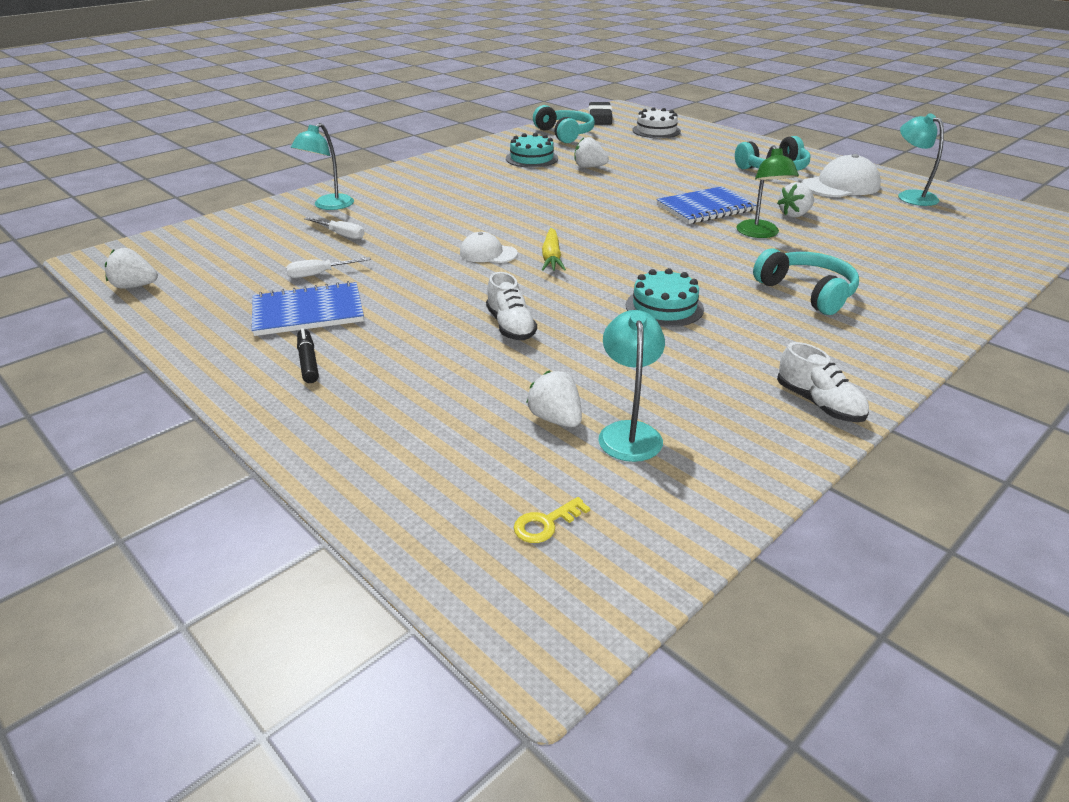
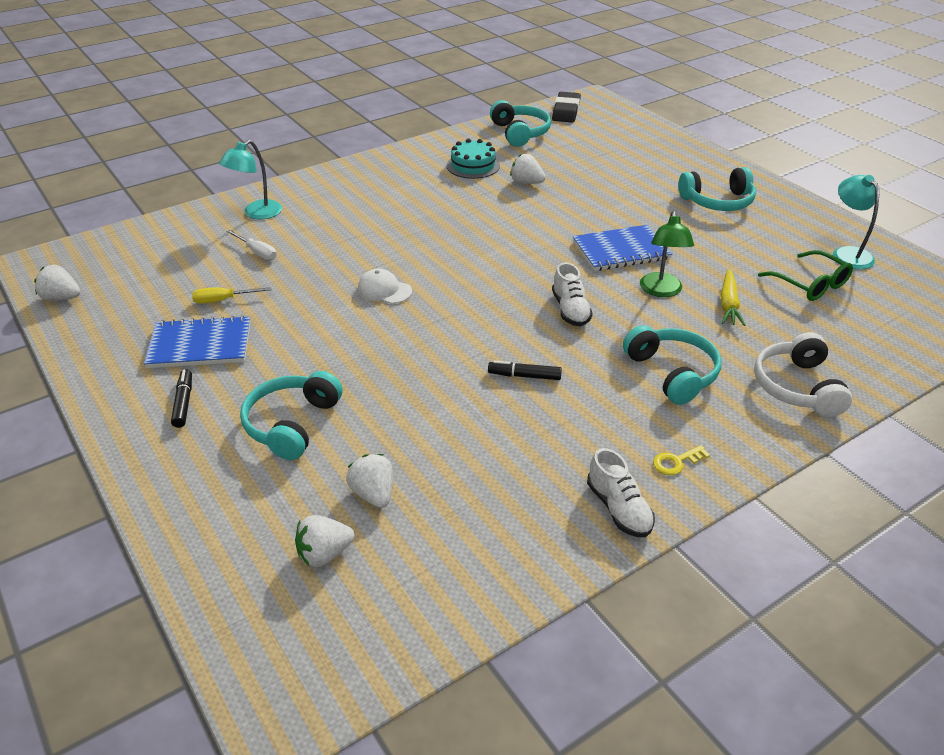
camera: 10 degrees right, 5 degrees up
(319, 274) = (223, 300): white screwdriver -> yellow screwdriver
(438, 368) = (292, 424): none -> turquoise headphones
(510, 326) = (373, 383): white shoe -> white shoe (570, 310)
(545, 524) = (323, 602): yellow key -> yellow key (676, 462)
(551, 257) = (442, 301): yellow carrot -> yellow carrot (728, 304)
(629, 432) = (431, 517): turquoise lamp -> none
(656, 131) = (617, 135): white cake -> none
(664, 307) = (524, 376): turquoise cake -> black marker
(794, 215) = (709, 268): white strawberry -> white strawberry (324, 554)
(841, 185) = (778, 232): white cap -> none
(892, 219) = (810, 284): none -> green glasses
(929, 292) = (797, 387): none -> white headphones

